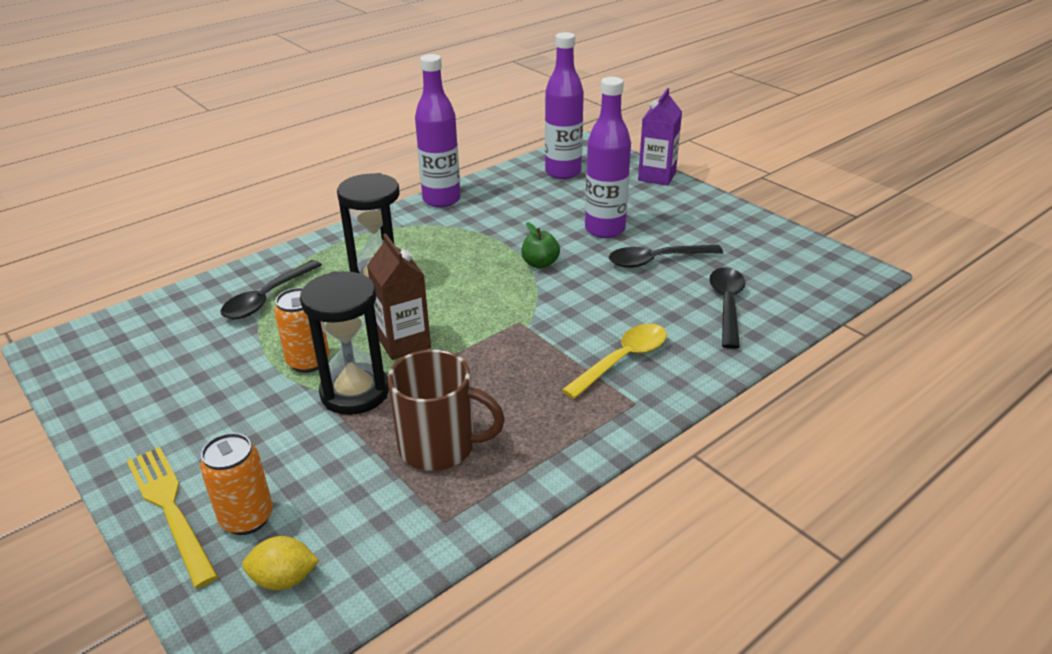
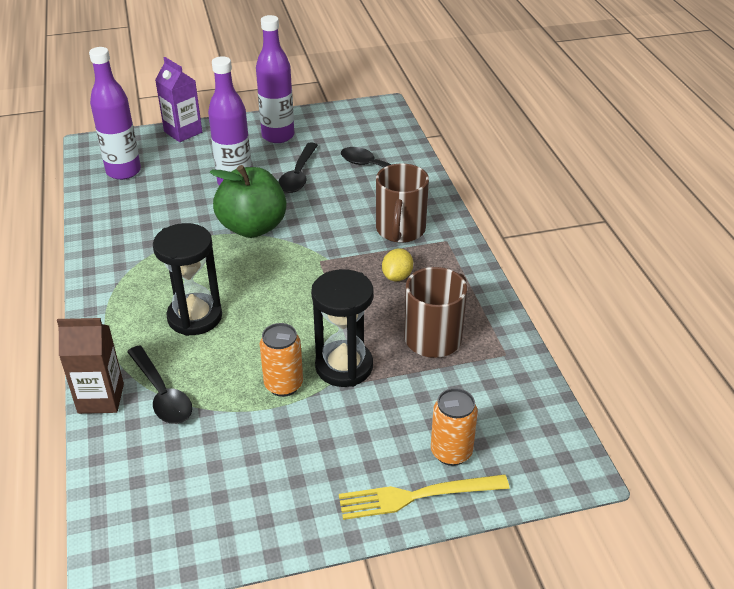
camera: 65 degrees left, 5 degrees up
(284, 579) = (520, 442): yellow lemon -> yellow lemon (397, 276)
(404, 343) = (300, 325): brown carton -> brown carton (101, 398)
(441, 200) = (95, 248): purple bottle -> purple bottle (278, 136)
(540, 264) = (252, 227): green apple -> green apple, size x2.14
(622, 360) = (400, 230): yellow spoon -> brown mug

